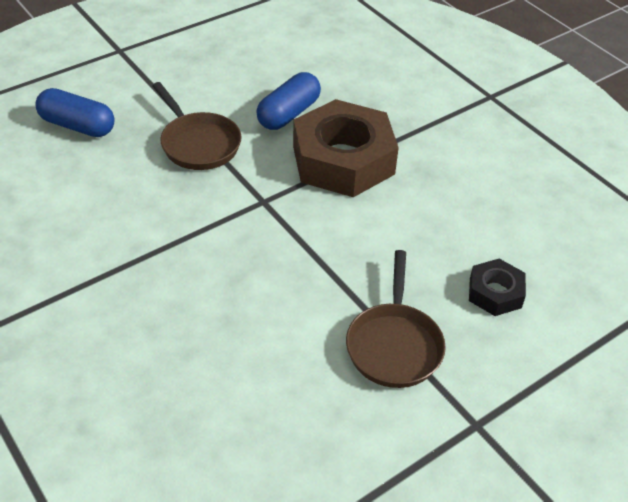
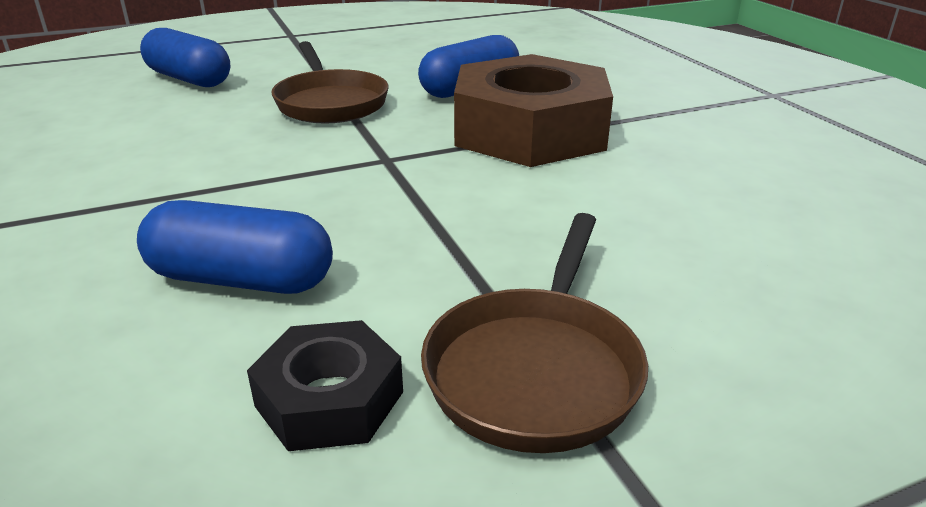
camera: 15 degrees right, 15 degrees down
(230, 314) = (241, 280): none -> blue capsule
(495, 293) = (774, 311): black nut -> black nut (329, 399)

